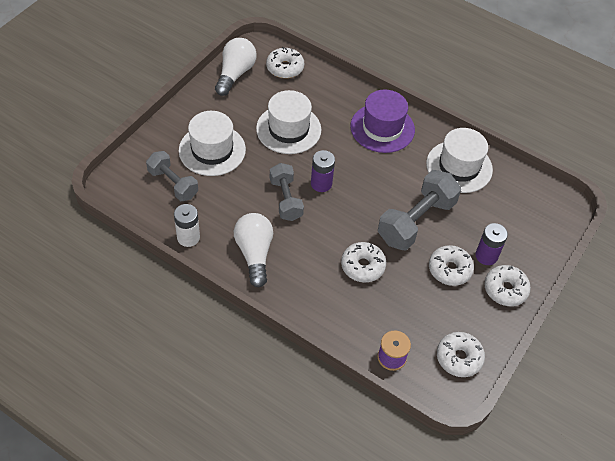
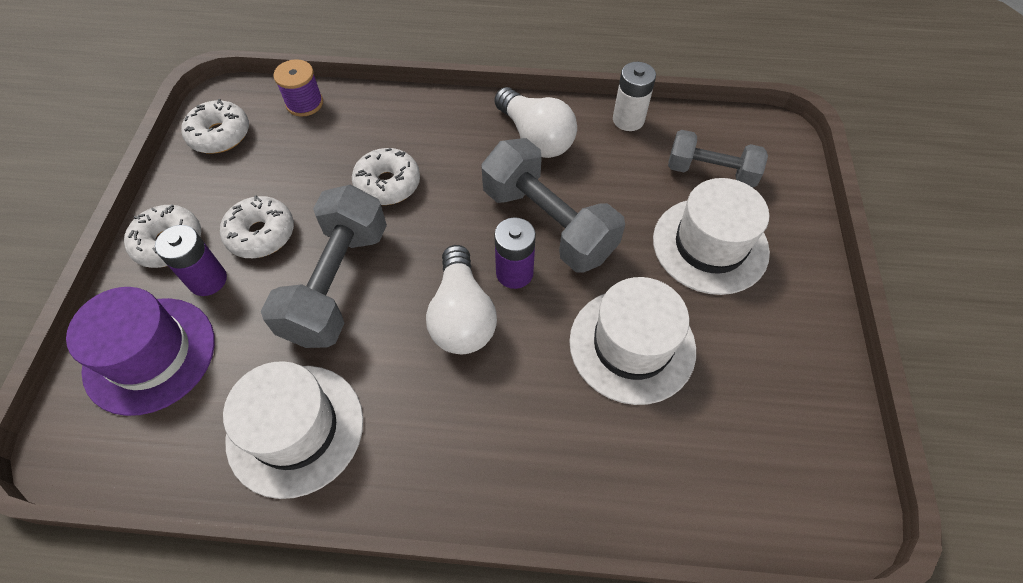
camera: 155 degrees right, 5 degrees up
(235, 74) = (815, 415): white light bulb -> white light bulb (462, 315)
(285, 68) = (747, 489): white donut -> none
(285, 199) = (548, 223): grey dumbbell -> grey dumbbell, size x1.56
(382, 128) = (475, 441): purple hat -> purple hat (150, 355)

